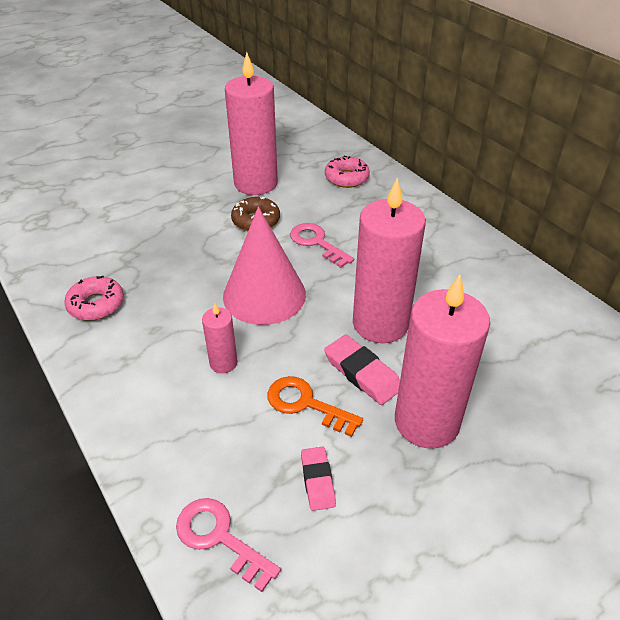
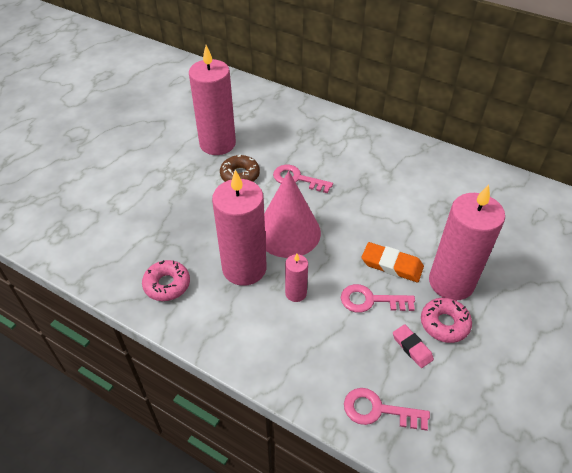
camera: 25 degrees left, 5 degrees up
(306, 404) = (371, 300): orange key -> pink key
(346, 178) = (283, 119): pink donut -> pink donut (444, 324)
(362, 373) = (392, 265): pink eraser -> orange eraser
(380, 323) = (380, 225): pink candle -> pink candle (244, 268)

